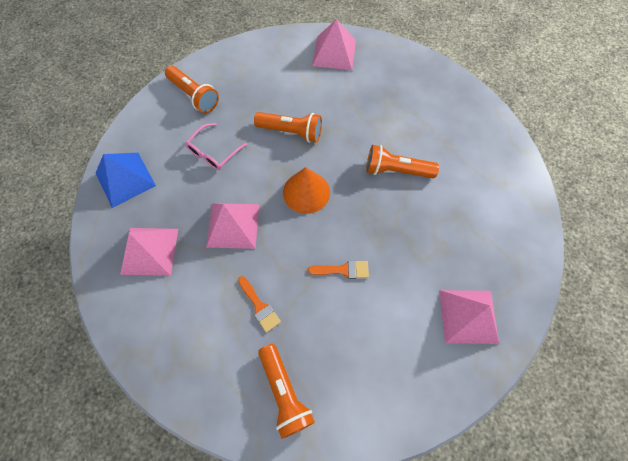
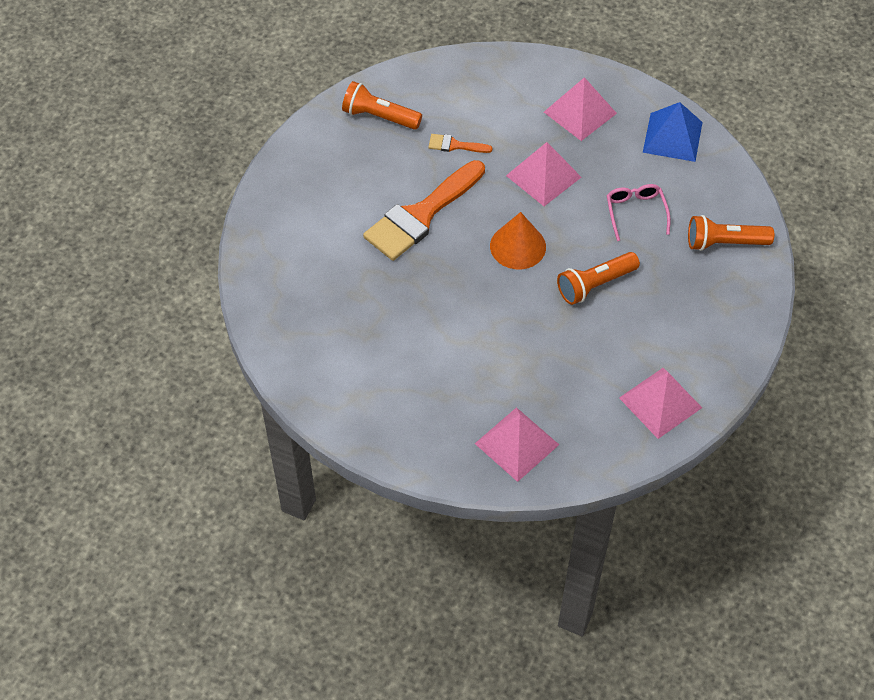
camera: 135 degrees right, 10 degrees down
(343, 270) = (421, 215): orange brush -> orange brush, size x2.29
(396, 170) = (462, 328): orange flashlight -> none
(468, 316) = (292, 260): pink pyramid -> pink pyramid (517, 444)

